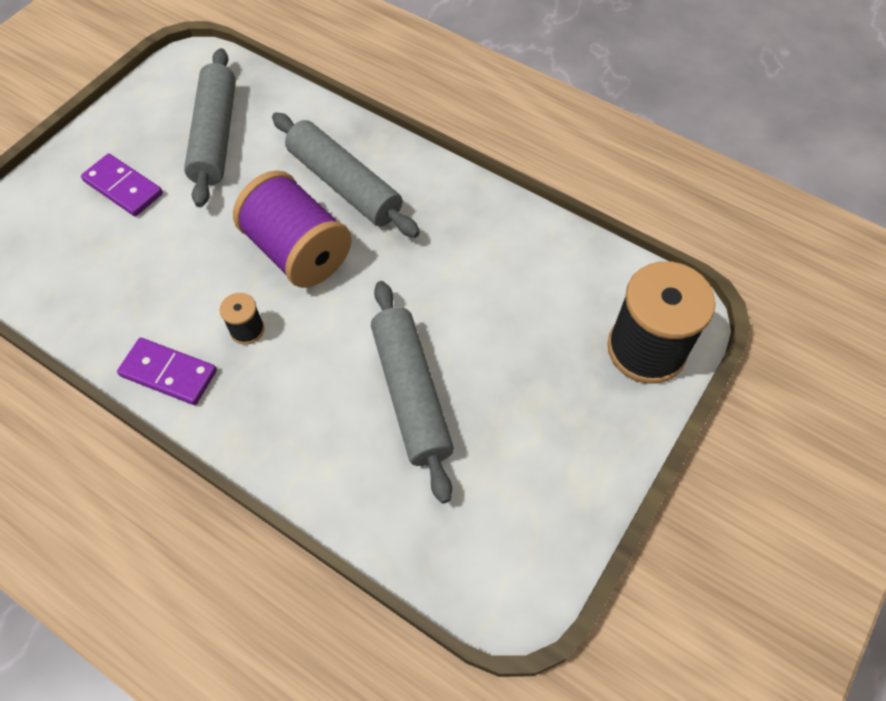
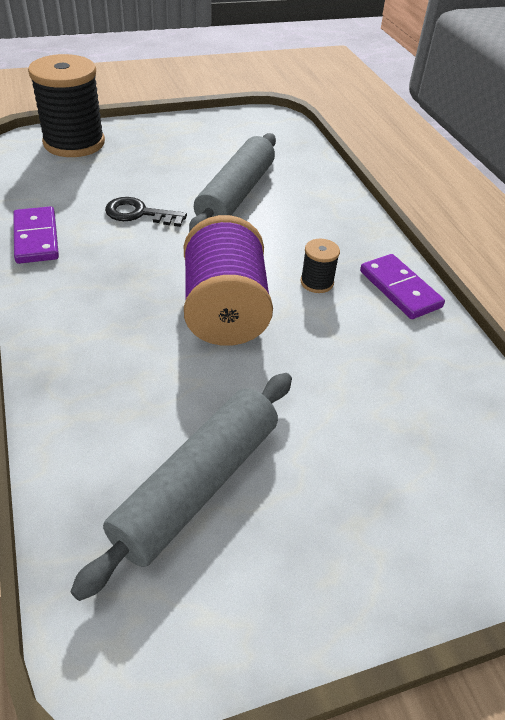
camera: 145 degrees left, 15 degrees down
(123, 187) = (354, 486): purple domino -> purple domino (36, 238)
(344, 184) = (124, 339): grey rolling pin -> none
(467, 300) = (139, 214): none -> black key

